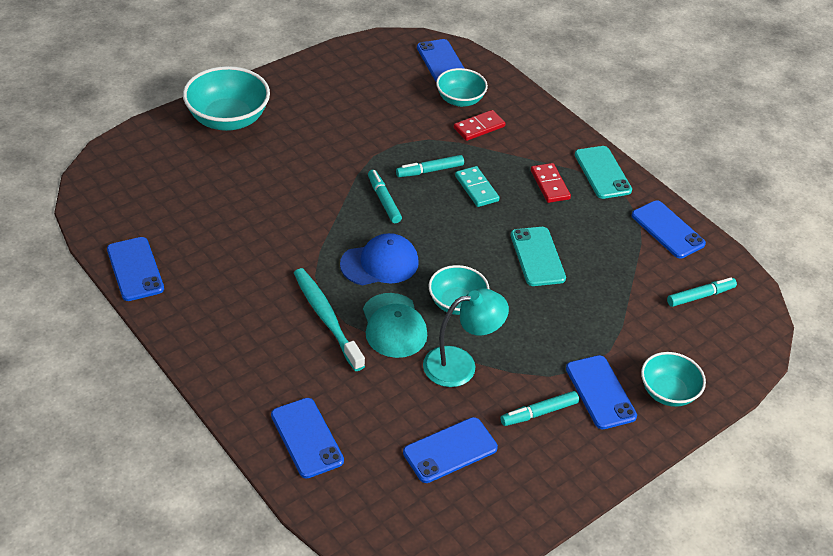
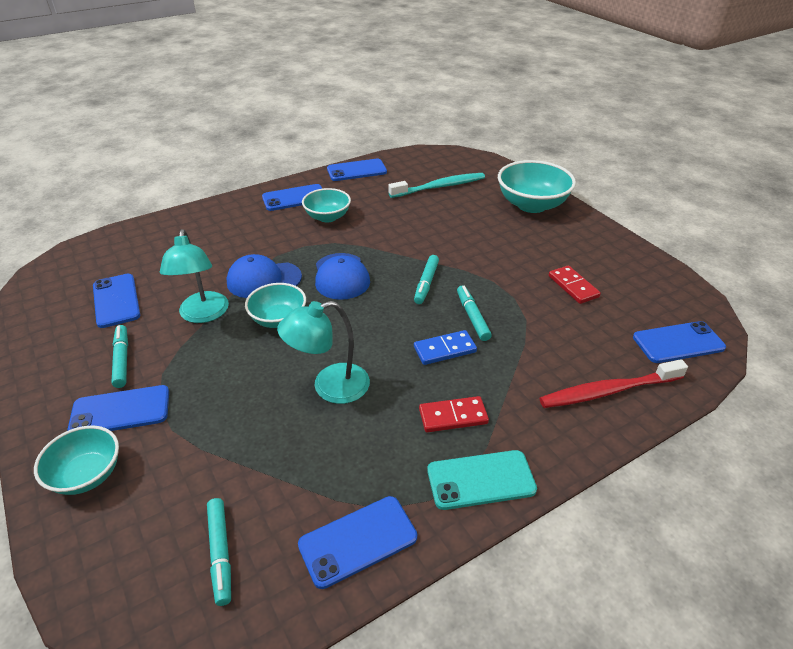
camera: 100 degrees right, 5 degrees down
(307, 438) = (171, 234): blue phone -> blue phone (294, 198)
(326, 318) = (284, 246): turquoise toothbrush -> turquoise toothbrush (439, 187)
(383, 200) = (426, 283): turquoise marker -> turquoise marker turned 120 degrees clockwise
(394, 326) = (264, 280): turquoise cap -> blue cap
(460, 100) = (605, 351): turquoise bowl -> turquoise bowl (327, 217)
(476, 188) = (444, 349): turquoise domino -> blue domino
(479, 127) = (555, 363): red domino -> red domino (573, 286)
(503, 104) = (608, 391): none -> red toothbrush
(537, 256) = (330, 387): turquoise phone -> turquoise lamp

